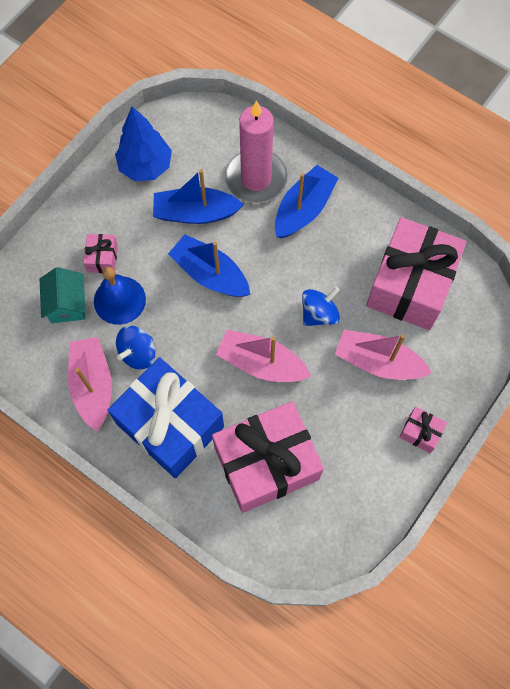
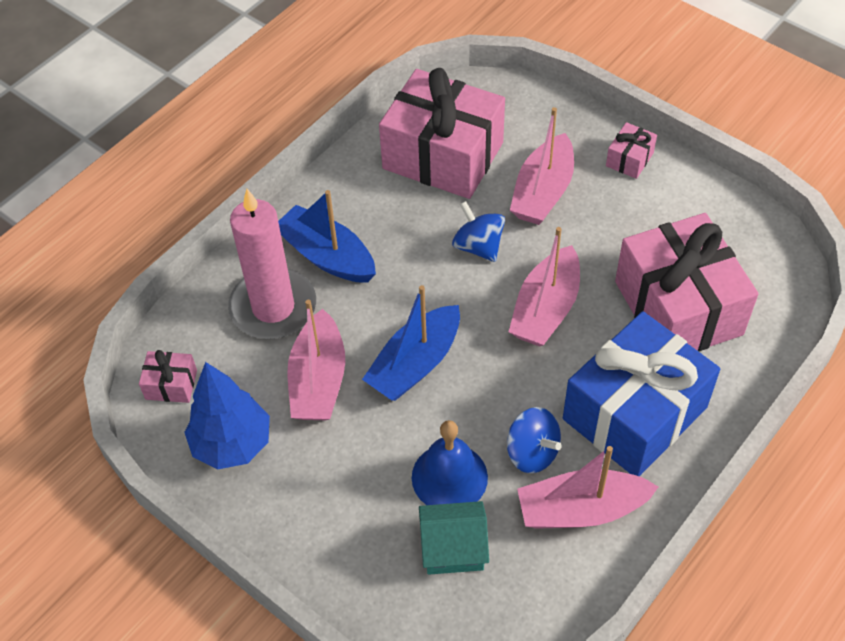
camera: 85 degrees left, 15 degrees down
(102, 258) = (380, 501): pink gift -> pink gift (171, 385)
(195, 213) = (318, 380): blue boat -> pink boat

